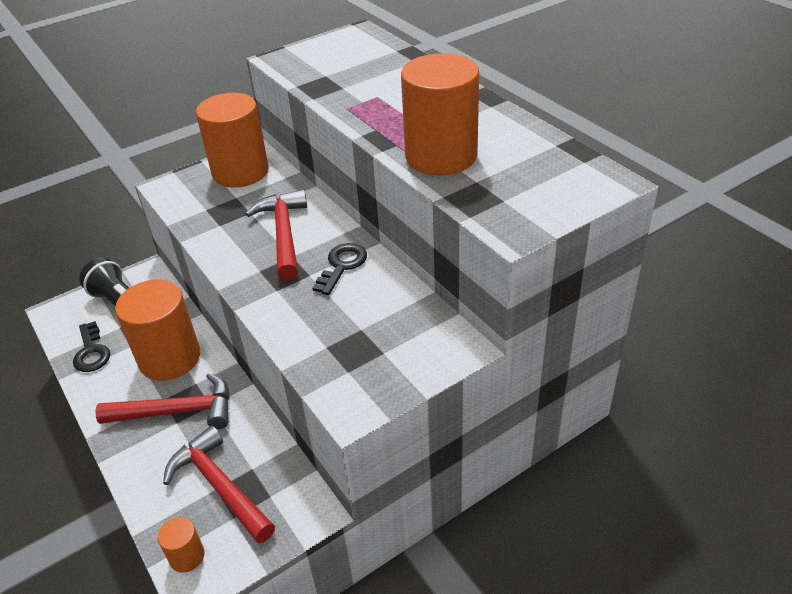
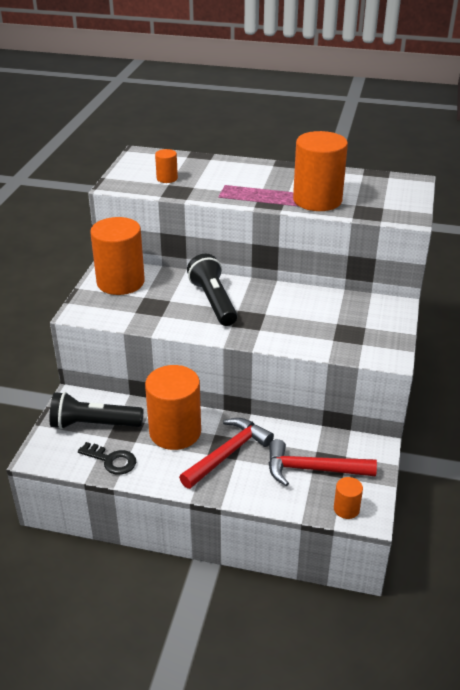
camera: 45 degrees left, 5 degrees down
(284, 234) = (213, 301): red hammer -> black flashlight
(334, 68) = (167, 178): none -> orange cylinder
(342, 266) = (276, 300): black key -> none

